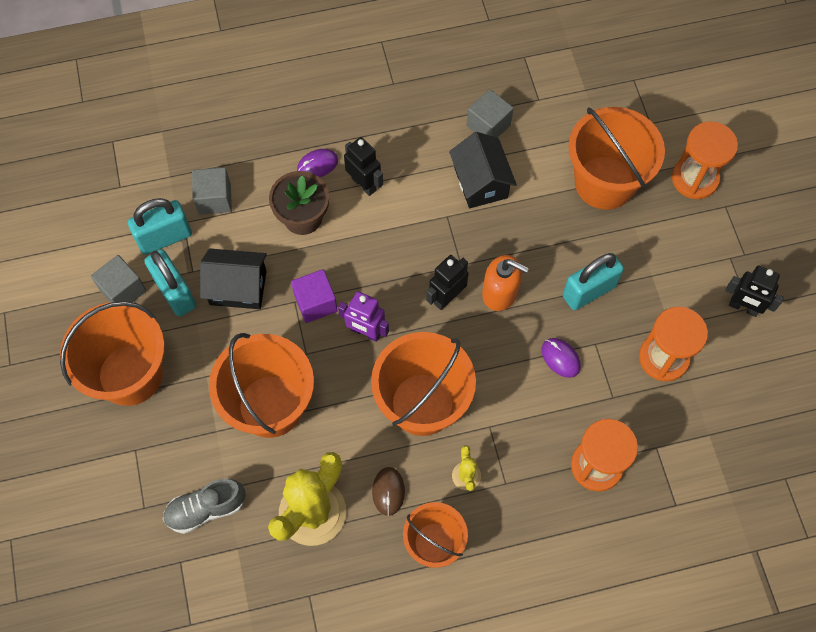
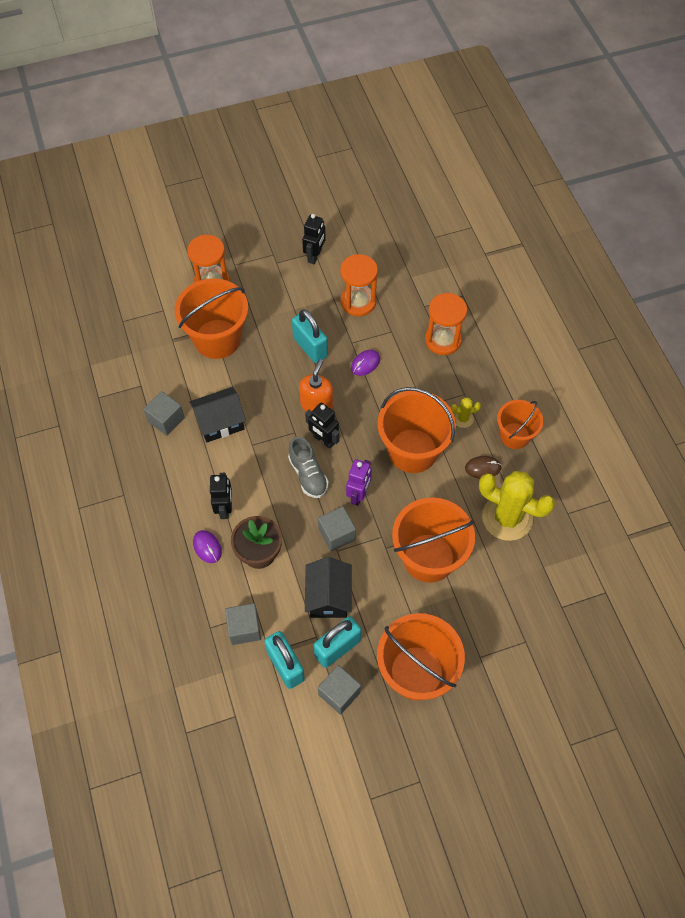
camera: 95 degrees left, 5 degrees down
(206, 509) = (518, 594): grey shoe -> grey shoe (308, 475)
(315, 303) = (337, 534): purple cube -> grey cube
(364, 184) = (225, 508): black robot -> black robot turned 135 degrees clockwise

